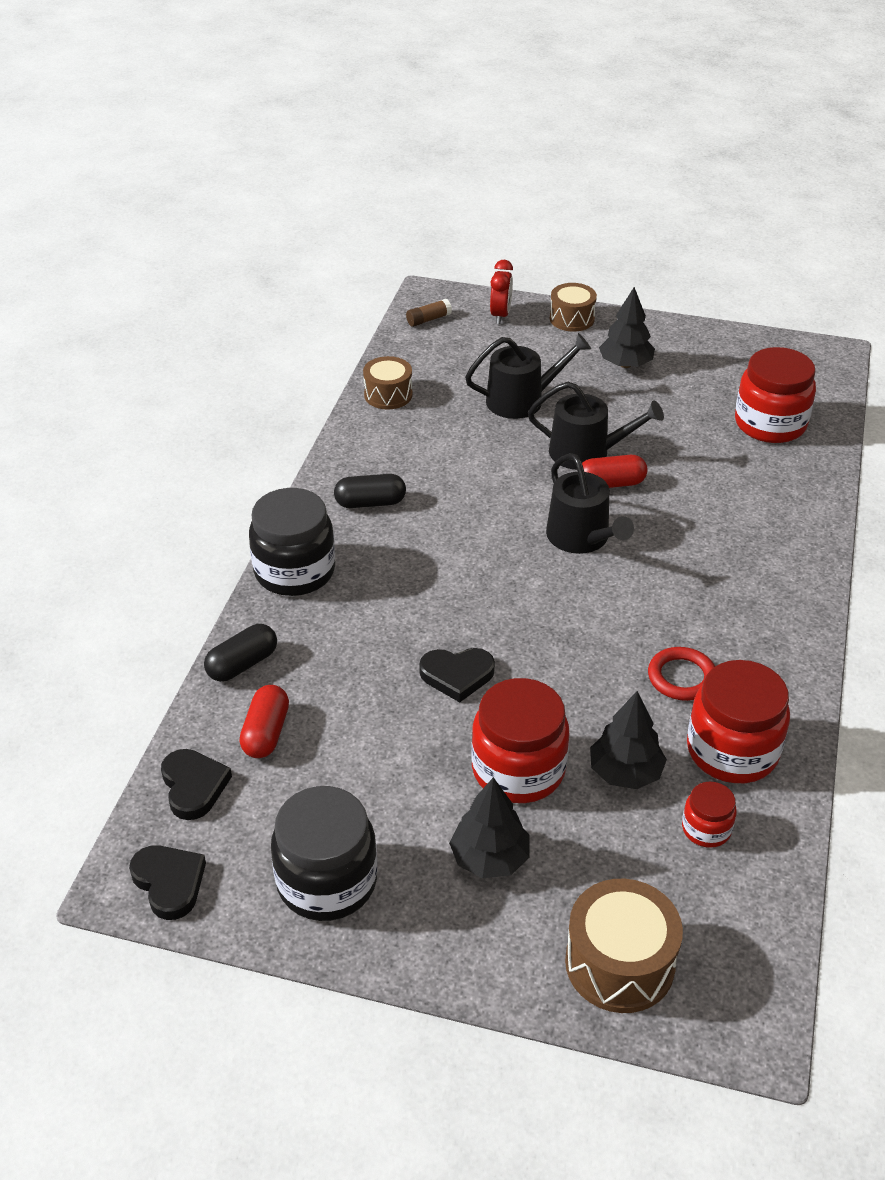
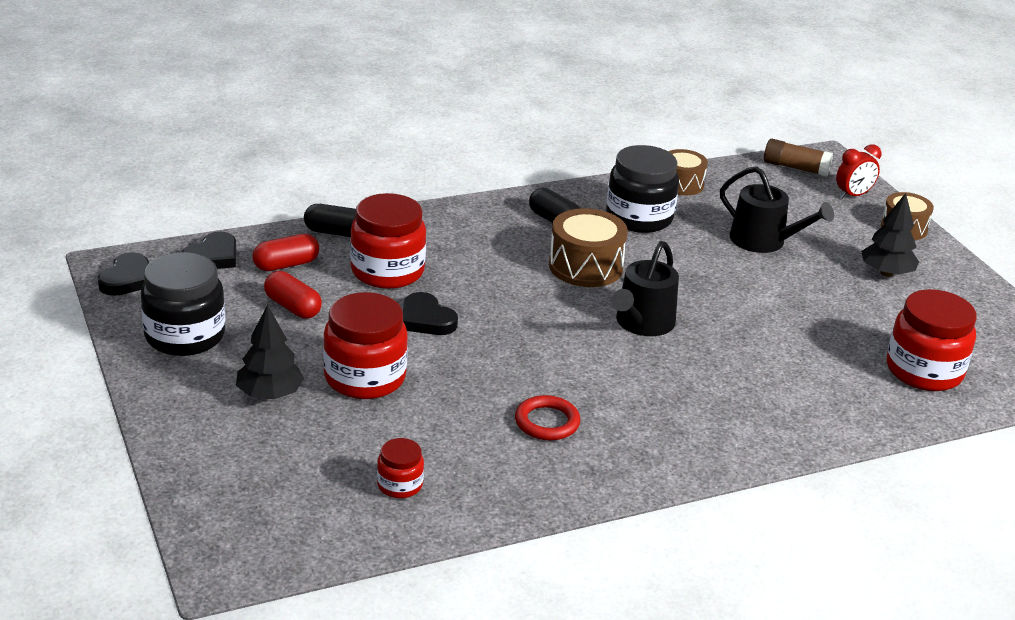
camera: 50 degrees right, 10 degrees down
(294, 571) = (446, 218): black jar -> black jar (639, 218)
(428, 319) = (795, 168): brown glue stick -> brown glue stick, size x1.51
(586, 452) = (746, 292): black watering can -> none
(611, 484) = (725, 315): red capsule -> red capsule (293, 307)
(619, 963) = (230, 484): brown drum -> brown drum (585, 267)
(625, 772) = (415, 427): black tree -> none
(732, 751) = (496, 473): red jar -> red jar (387, 271)

